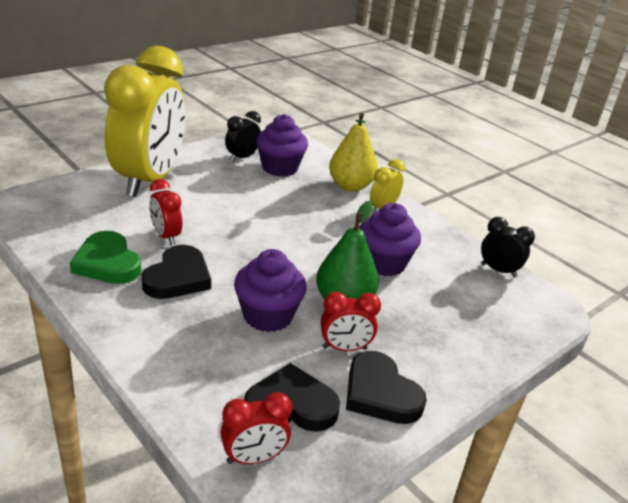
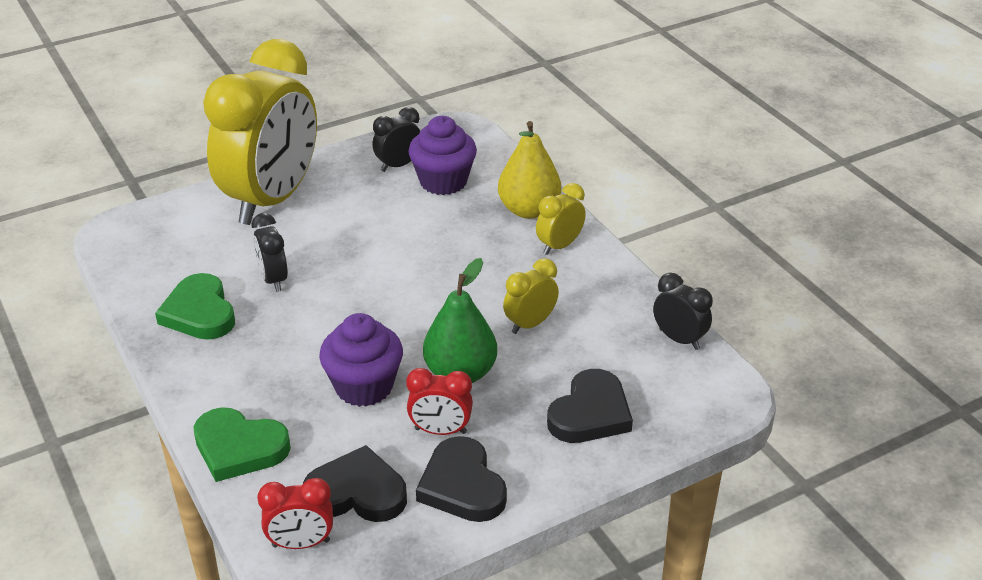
camera: 15 degrees right, 5 degrees up
(166, 236) = (273, 279): red clock -> black clock
(171, 373) = (239, 448): none -> green heart
(178, 277) = (274, 334): black heart -> black heart (590, 413)
(384, 263) = (530, 324): purple cupcake -> yellow clock

